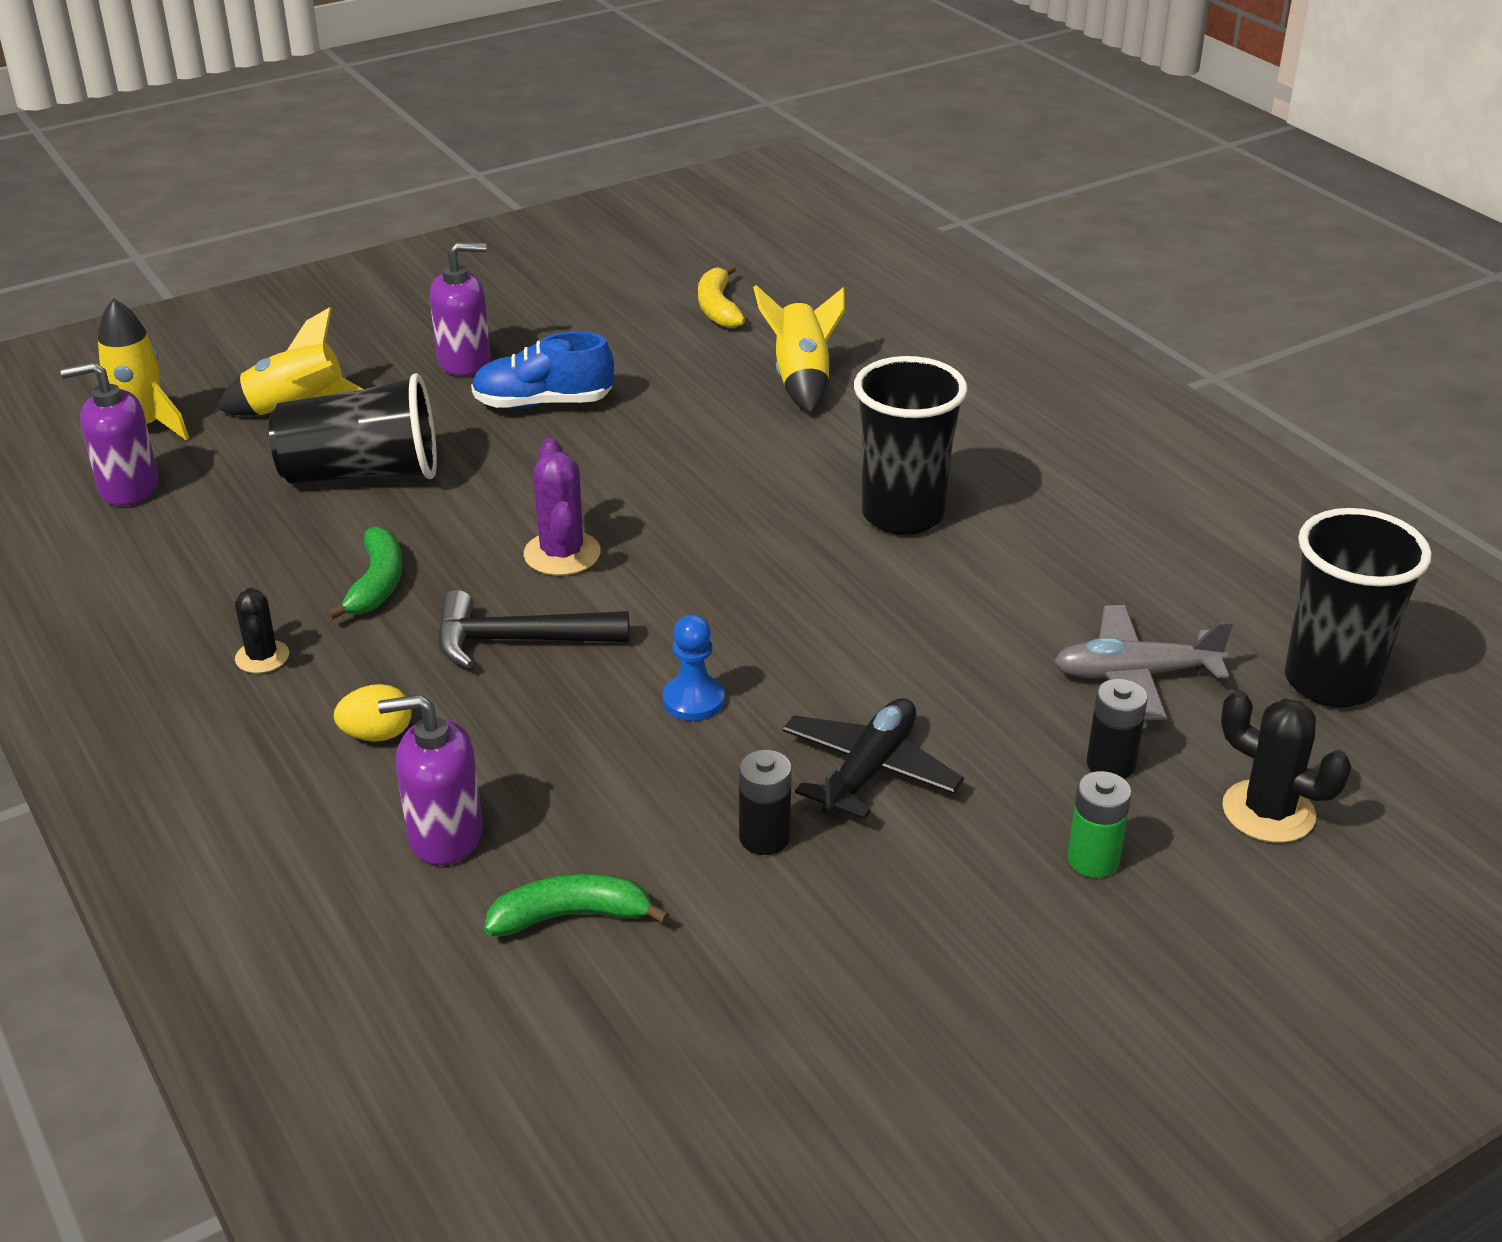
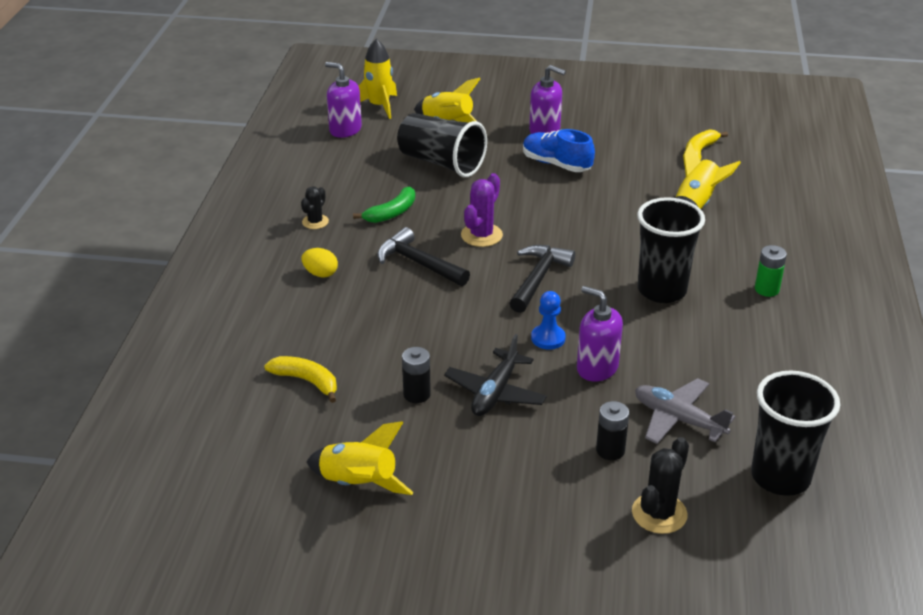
camera: 40 degrees right, 0 degrees up
(444, 835) = (299, 325): purple soap dispenser -> purple soap dispenser (597, 368)
(571, 916) = (306, 381): green banana -> yellow banana
(693, 700) = (459, 324): blue pawn -> blue pawn (548, 338)
(722, 577) = (538, 278): none -> black hammer
(851, 1024) = (358, 484): none -> yellow rocket
(869, 771) = (495, 392): black plane -> black plane turned 135 degrees clockwise
(1093, 860) = (545, 484): green battery -> green battery (766, 289)
(1268, 812) = (659, 513): black cactus -> black cactus turned 45 degrees clockwise

